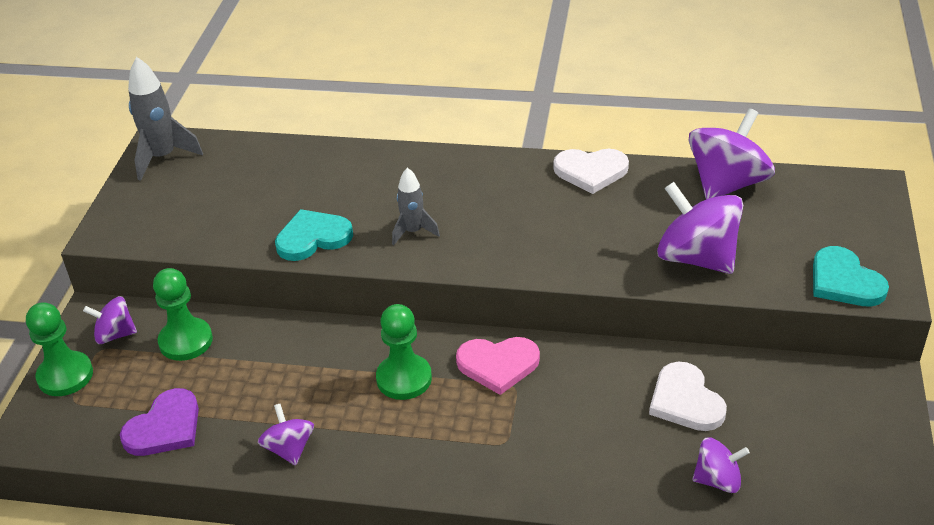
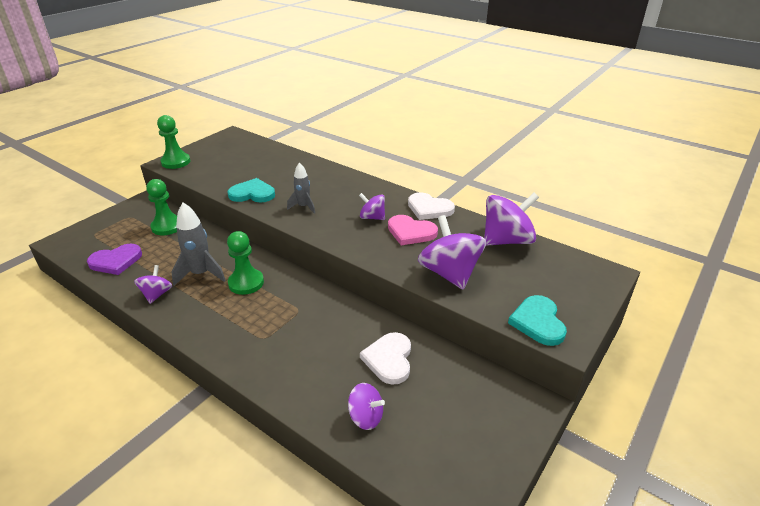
camera: 25 degrees right, 5 degrees down
(65, 375) = (103, 222): green pawn -> green pawn (176, 162)
(115, 334) = (142, 213): purple spinning top -> purple spinning top (372, 217)
(163, 157) = (226, 140): grey rocket -> grey rocket (201, 274)
(498, 365) = (300, 295): pink heart -> pink heart (411, 232)

